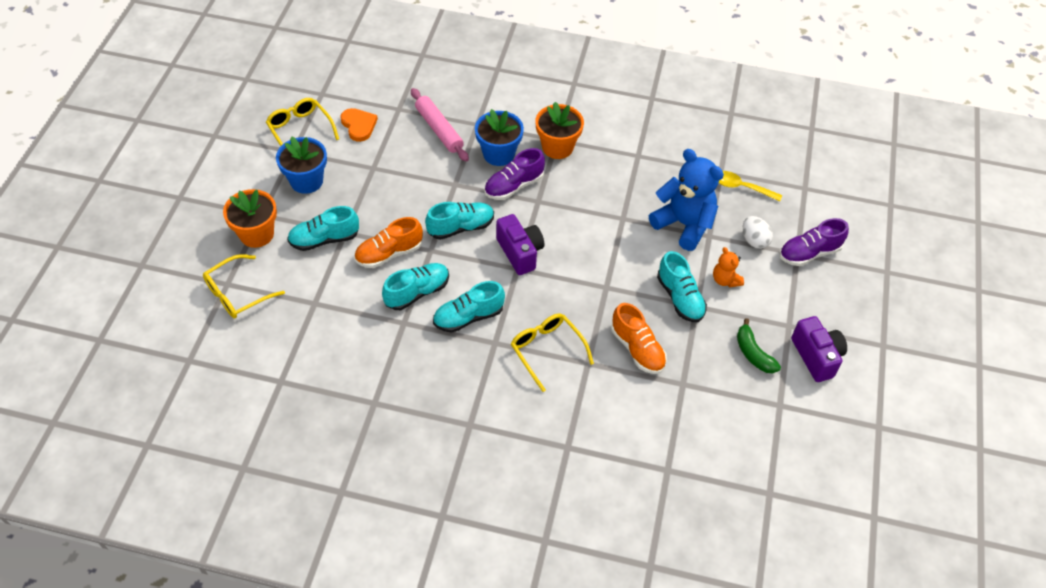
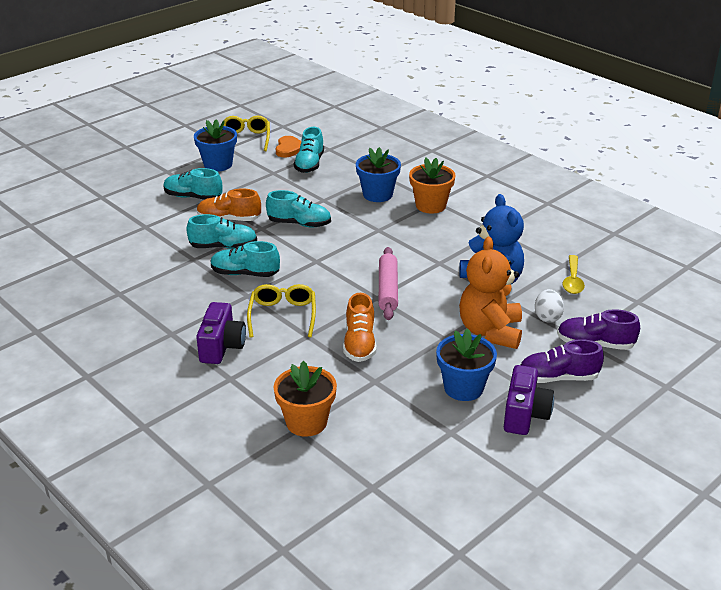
camera: 35 degrees right, 20 degrees down
(237, 293) = (102, 204): yellow glasses -> none
(257, 234) = (151, 179): orange flower pot -> orange flower pot (306, 422)
(439, 130) = (346, 168): pink rolling pin -> pink rolling pin (387, 289)
(514, 186) = (368, 215): purple shoe -> purple shoe (558, 378)
(520, 252) = (329, 253): purple camera -> purple camera (222, 347)
(680, 298) = (434, 327): turquoise shoe -> turquoise shoe (309, 164)
(725, 280) = (490, 331): orange teddy bear -> orange teddy bear, size x2.06
(741, 187) = (572, 280): yellow spoon -> yellow spoon turned 135 degrees counterclockwise
(753, 353) = (463, 388): green banana -> blue flower pot

